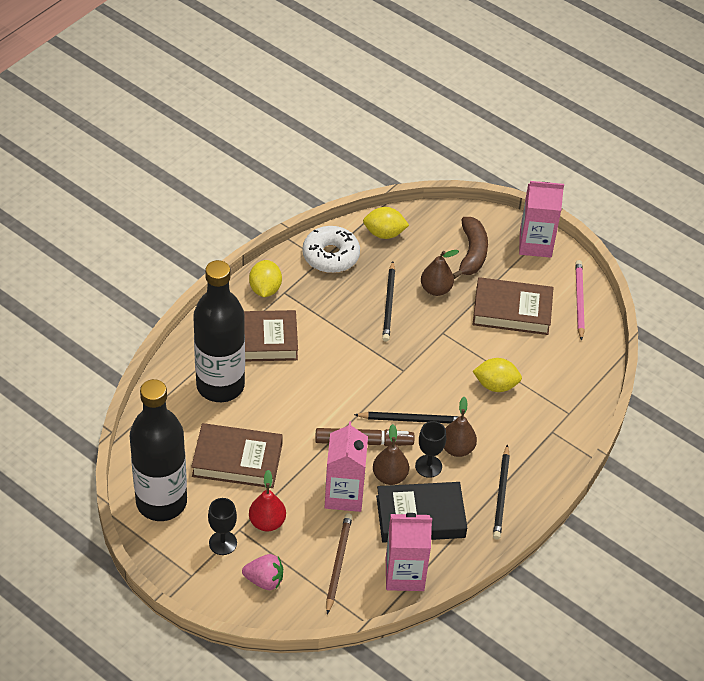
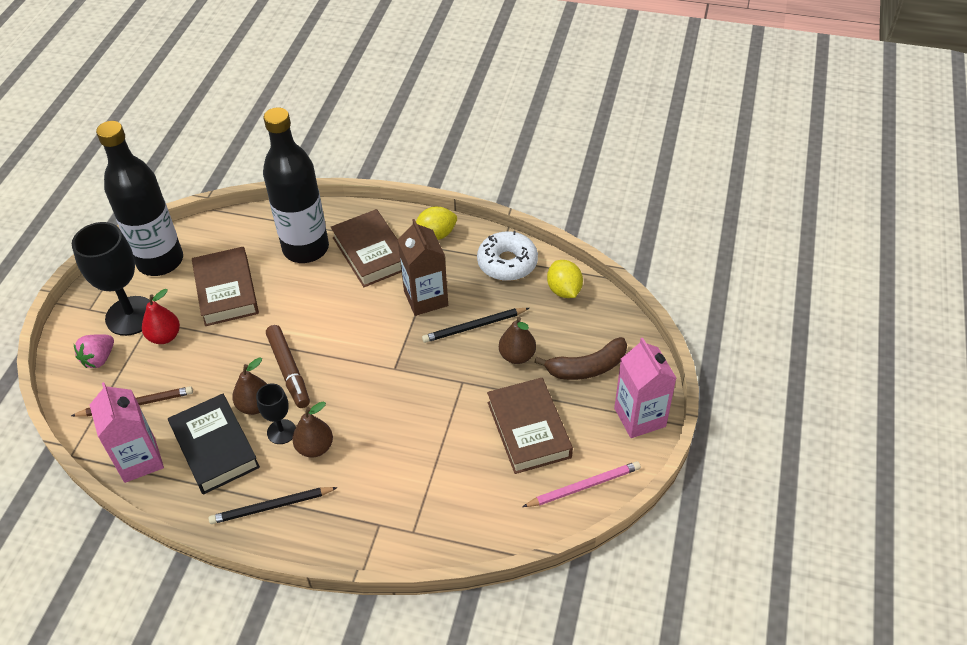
camera: 70 degrees right, 0 degrees up
(223, 543) = (131, 316): black goblet -> black goblet, size x1.88
(264, 580) = (99, 359): pink strawberry -> pink strawberry turned 45 degrees clockwise
(337, 323) = (426, 298): none -> brown carton
(344, 495) = (218, 379): pink carton -> none
(411, 419) = (334, 397): black pencil -> none
(495, 385) = (416, 451): yellow lemon -> none

